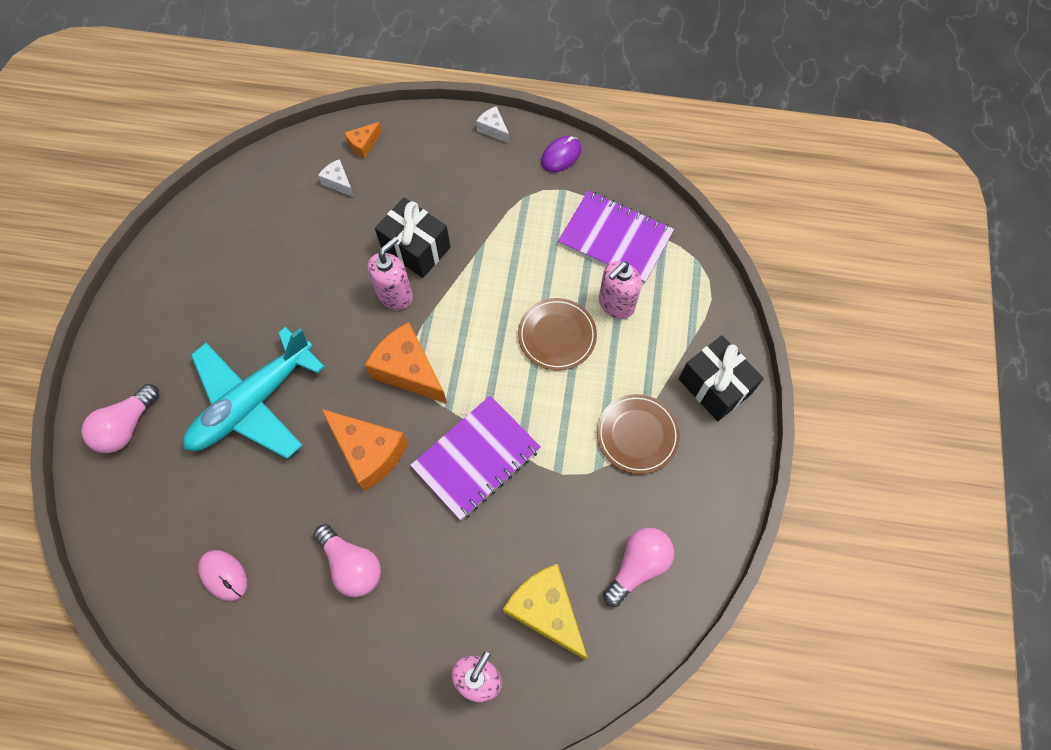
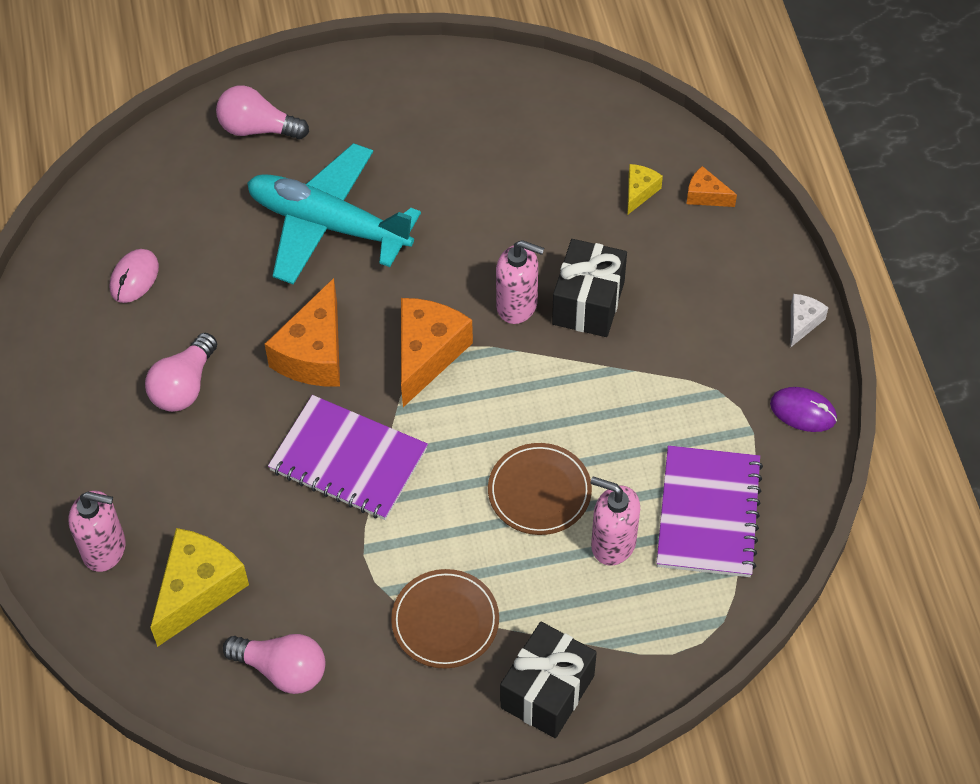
camera: 70 degrees right, 10 degrees down
(339, 182) = (639, 192): white cheese -> yellow cheese

